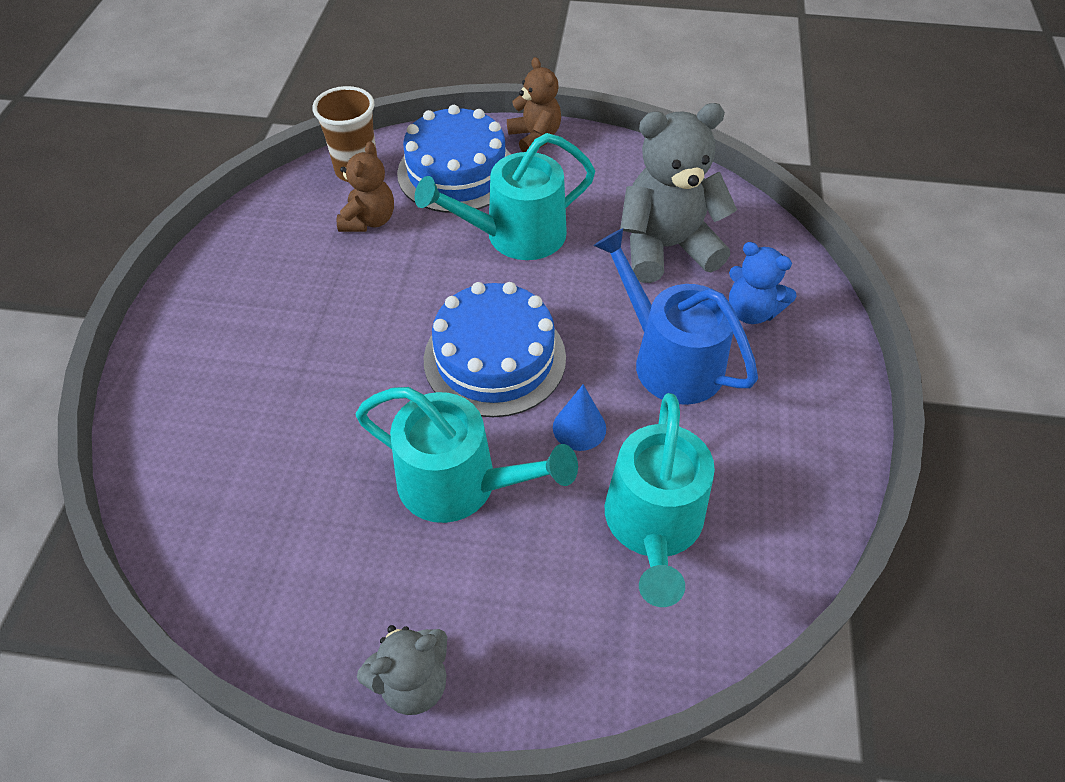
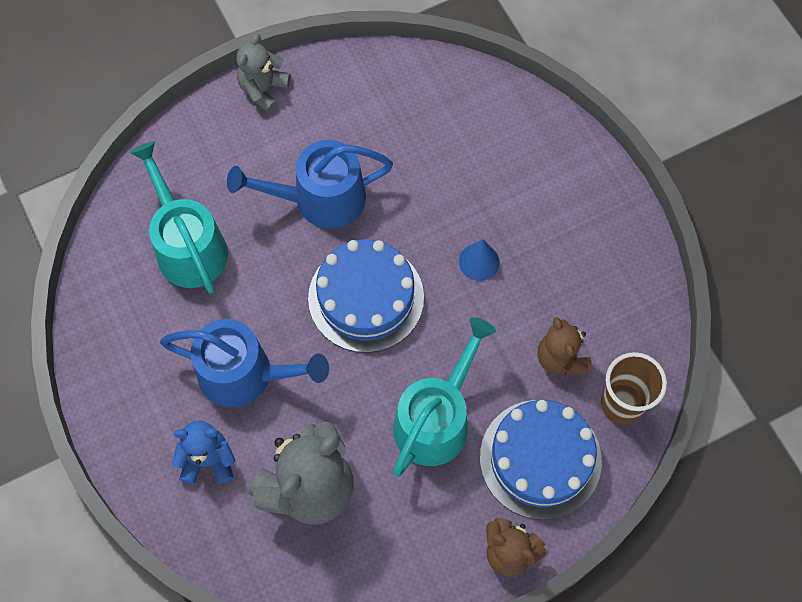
camera: 145 degrees right, 15 degrees up
(458, 483) = (321, 199): turquoise watering can -> blue watering can
(579, 428) = (273, 281): blue cone -> blue cone (479, 261)

